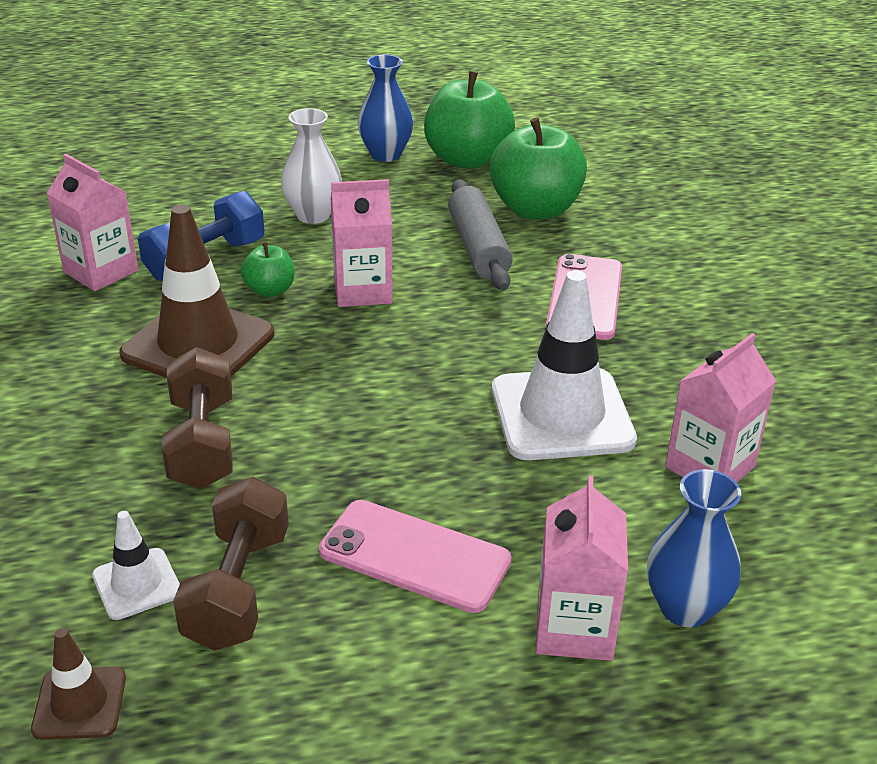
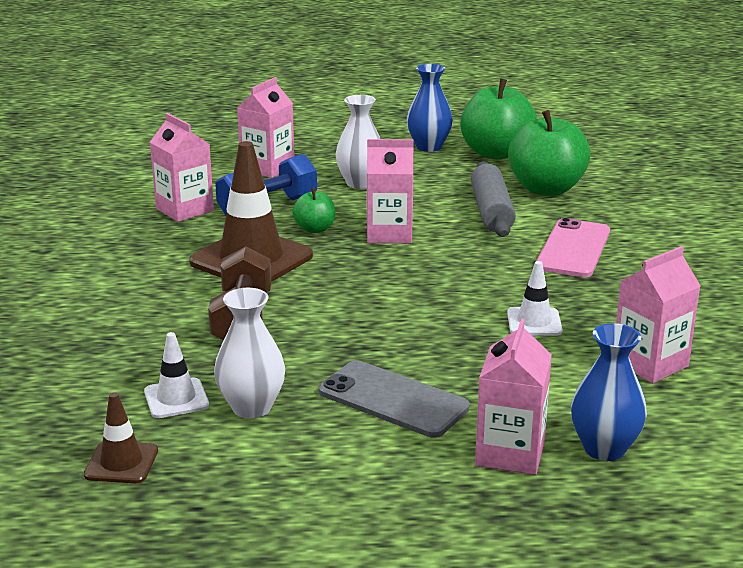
camera: 10 degrees right, 10 degrees down
(195, 198) = (267, 168): none -> pink carton
(237, 588) = (251, 407): brown dumbbell -> white vase
(414, 556) = (393, 400): pink phone -> grey phone
(561, 415) = (534, 322): white traffic cone -> white traffic cone, size x0.49

